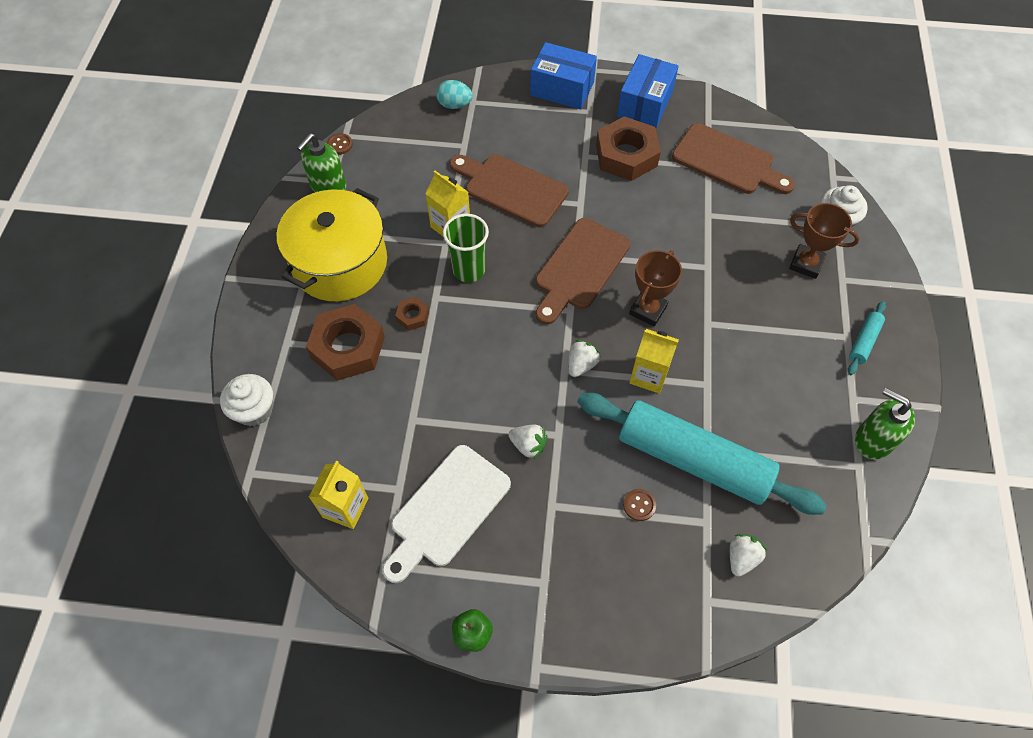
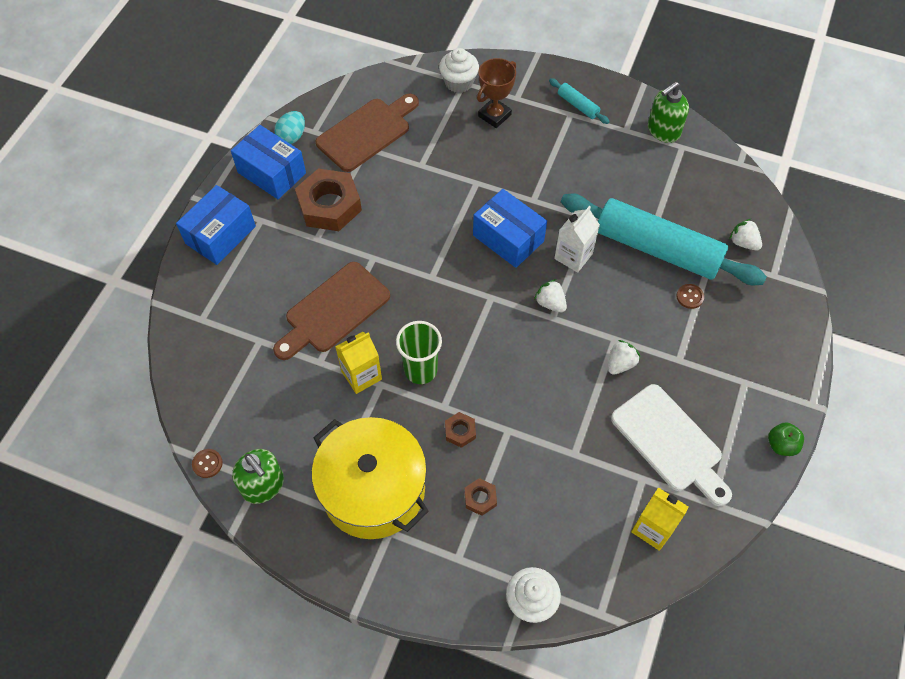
camera: 75 degrees left, 0 degrees up
(348, 347) = (480, 498): brown nut -> brown nut, size x0.45
(454, 105) = (199, 337): turquoise egg -> turquoise egg (292, 136)
(579, 268) = (447, 278): brown cutting board -> none
(648, 310) = (508, 238): brown trophy -> blue box
(649, 375) = (573, 256): yellow carton -> white carton
(693, 460) = (657, 248): turquoise rolling pin -> turquoise rolling pin turned 75 degrees clockwise

